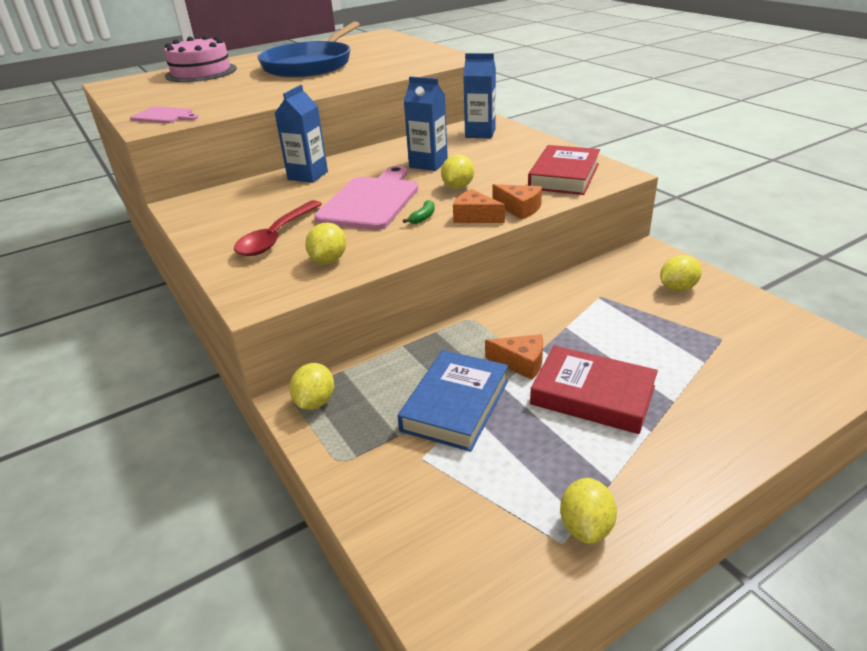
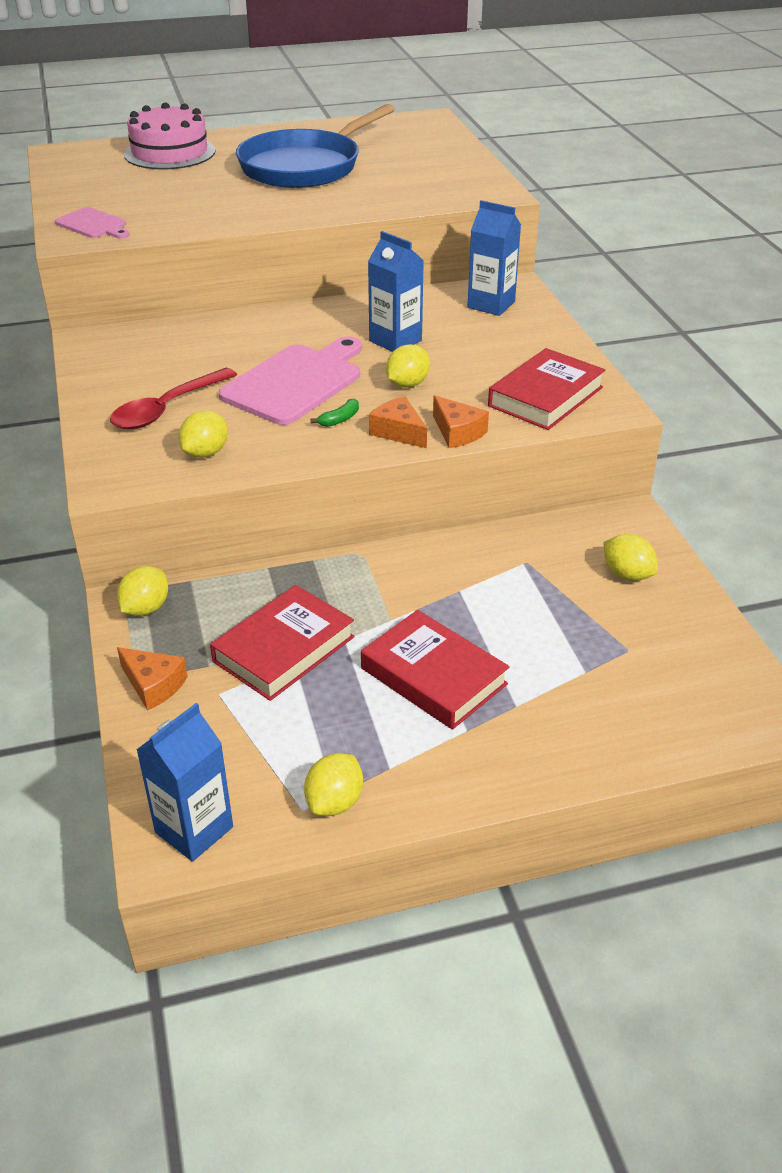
camera: 15 degrees right, 5 degrees up
(308, 175) = (245, 327): blue carton -> blue carton (194, 830)
(455, 405) = (284, 649): blue book -> red book
(521, 363) = (381, 620): orange cheese -> orange cheese (153, 685)
(677, 288) = (627, 574): yellow lemon -> yellow lemon turned 60 degrees clockwise

